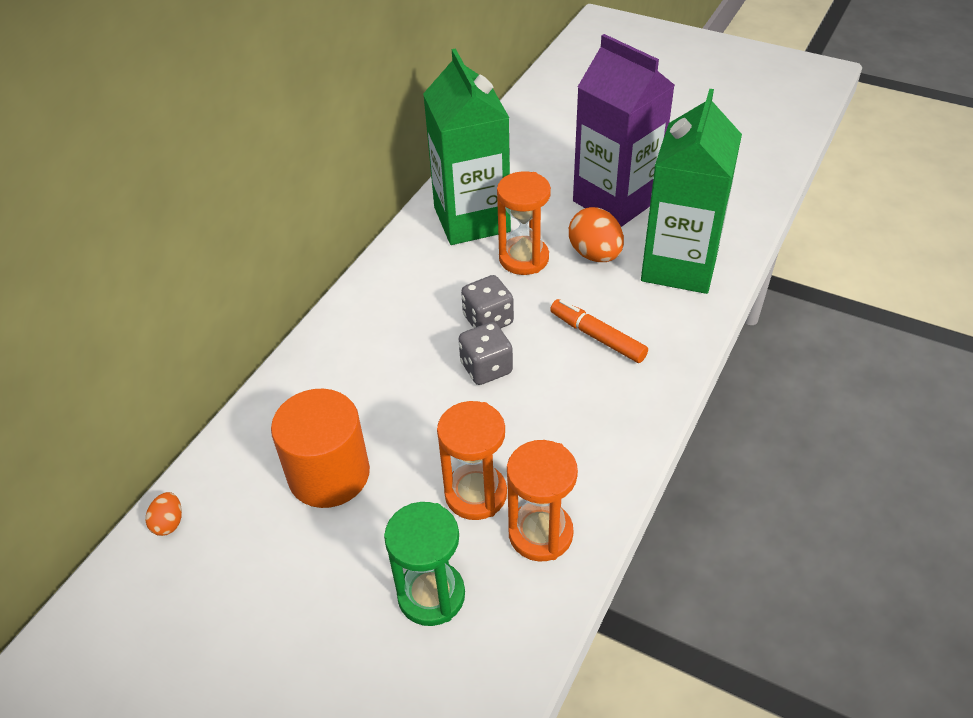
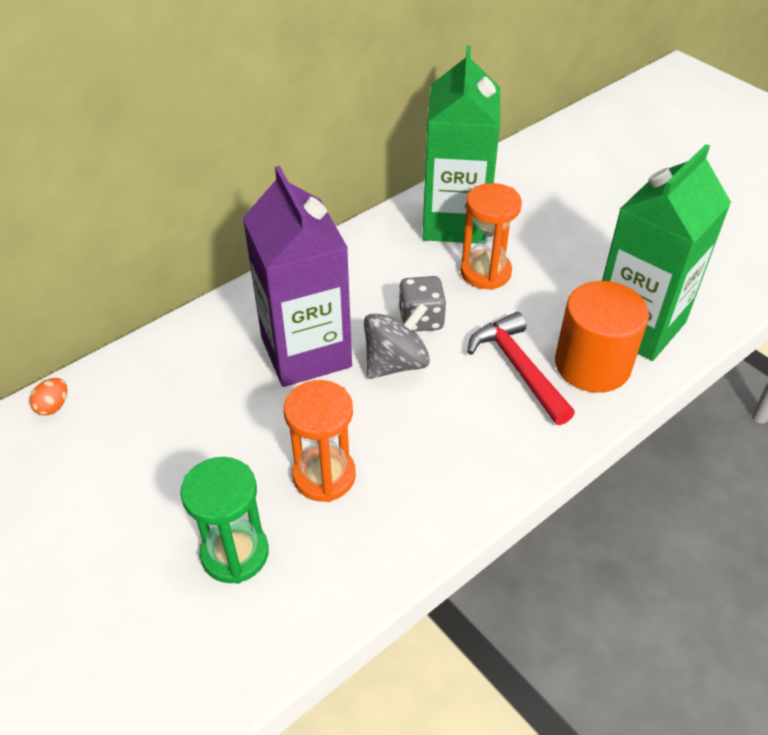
camera: 20 degrees right, 0 degrees up
(329, 474) = (205, 411): orange cylinder -> orange cylinder (592, 365)
(486, 368) = (396, 363): grey dice -> grey spinning top
(540, 533) = (364, 535): orange hourglass -> none
(595, 254) = (557, 289): orange egg -> none
(597, 337) = (518, 368): orange marker -> red hammer
(615, 200) = (605, 244): purple carton -> purple carton (306, 352)

